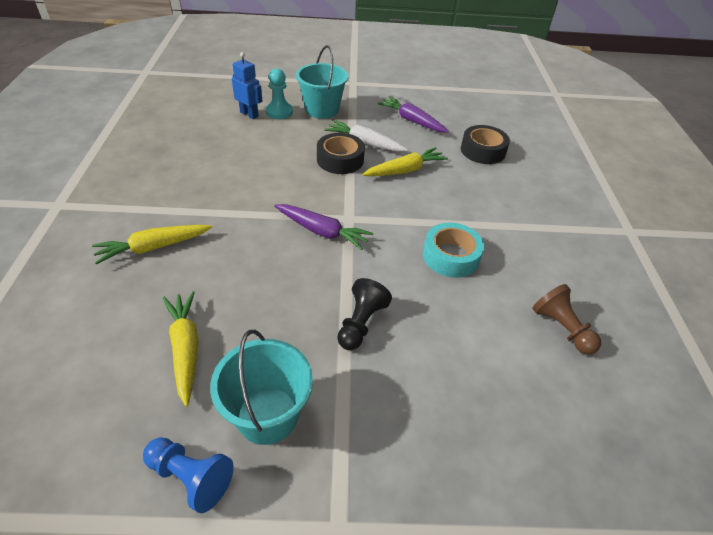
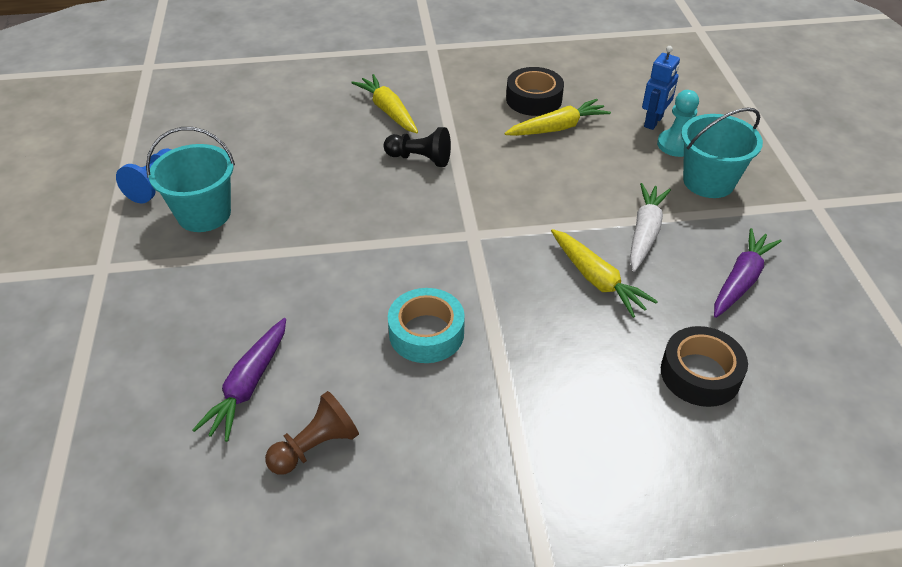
camera: 85 degrees right, 0 degrees up
(185, 349) = (270, 156): yellow carrot -> yellow carrot (557, 128)
(322, 231) = (442, 215): purple carrot -> purple carrot (249, 385)
(340, 160) = (591, 213): black tape -> black tape (534, 99)
(361, 323) = (308, 260): black pawn -> black pawn (420, 159)

